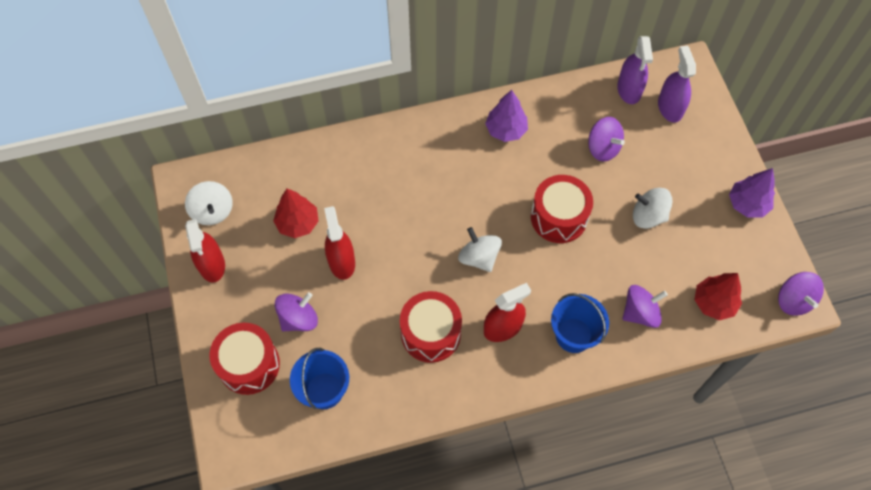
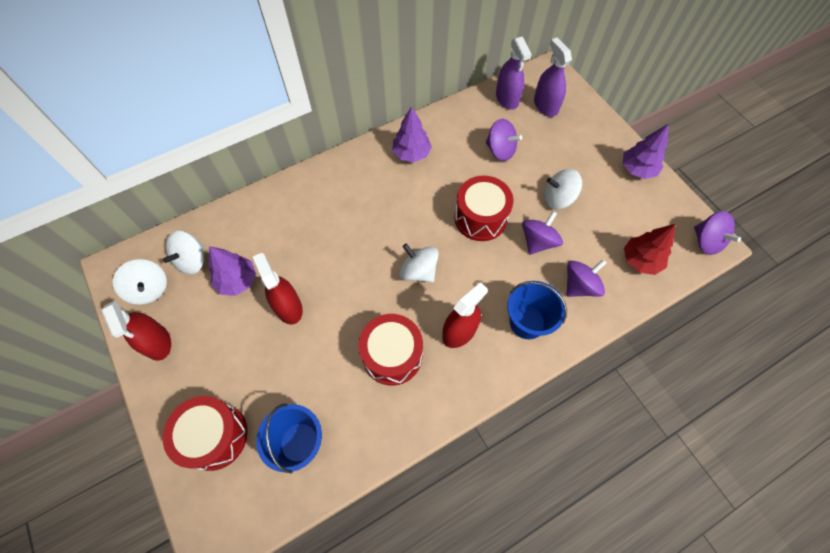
camera: 15 degrees left, 0 degrees up
(258, 192) = (192, 260): none -> white spinning top
(298, 223) = (237, 281): red tree -> purple tree
(299, 319) = (257, 374): purple spinning top -> purple spinning top (538, 241)

